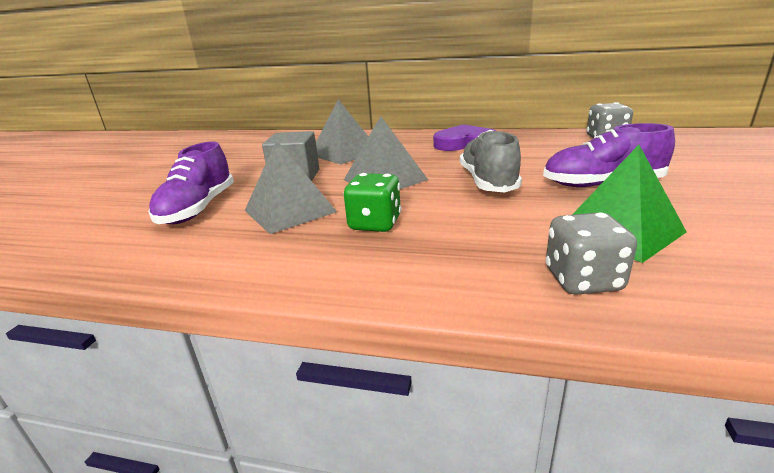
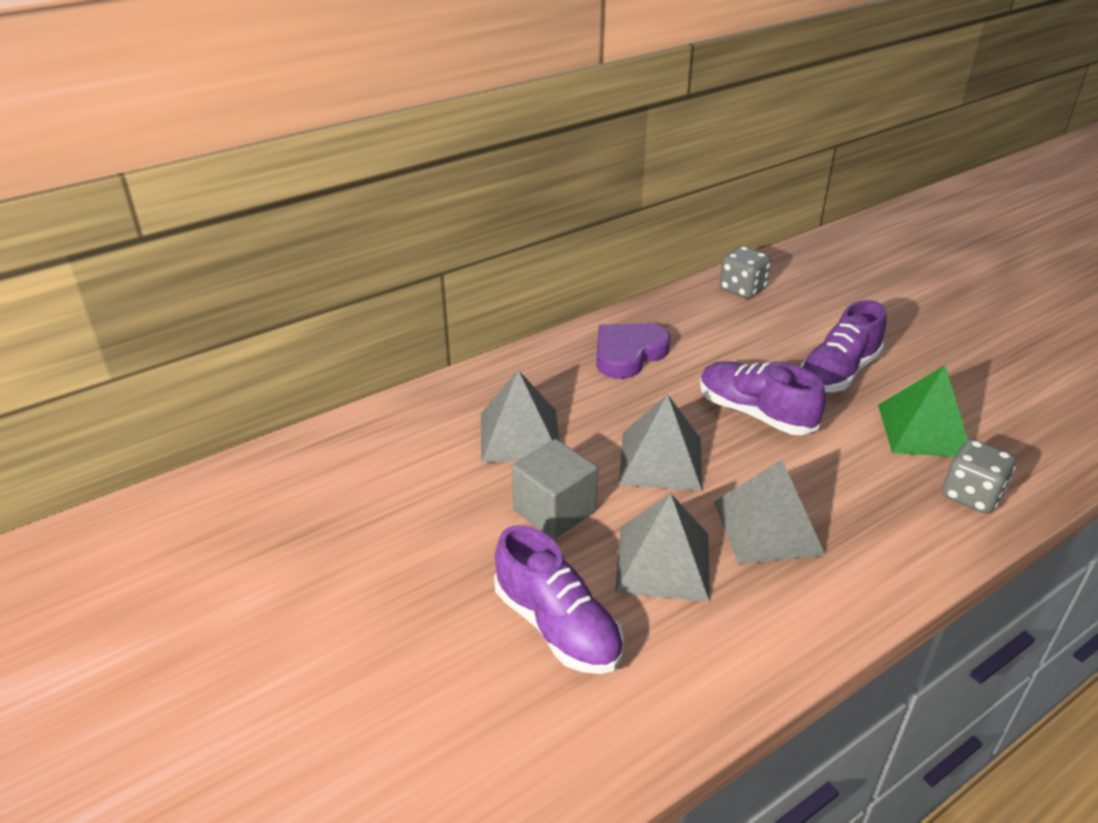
camera: 50 degrees left, 10 degrees up
(375, 224) = (768, 527): green dice -> grey pyramid
(488, 182) = (755, 413): grey shoe -> purple shoe

